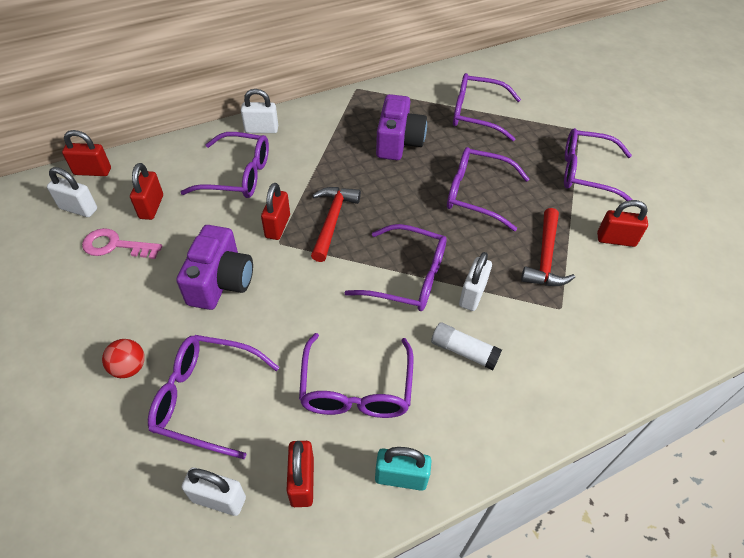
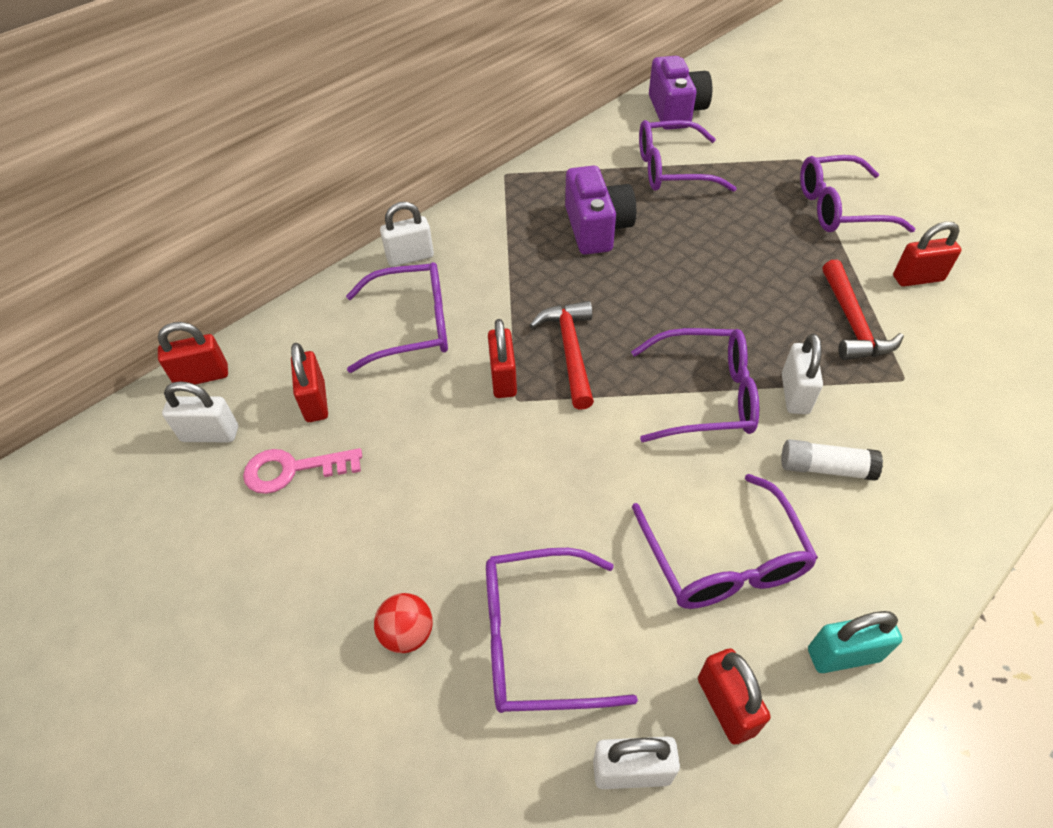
camera: 15 degrees left, 0 degrees up
(220, 281) = (468, 475): purple camera -> purple camera (676, 111)
(476, 194) = (728, 268): purple glasses -> none

